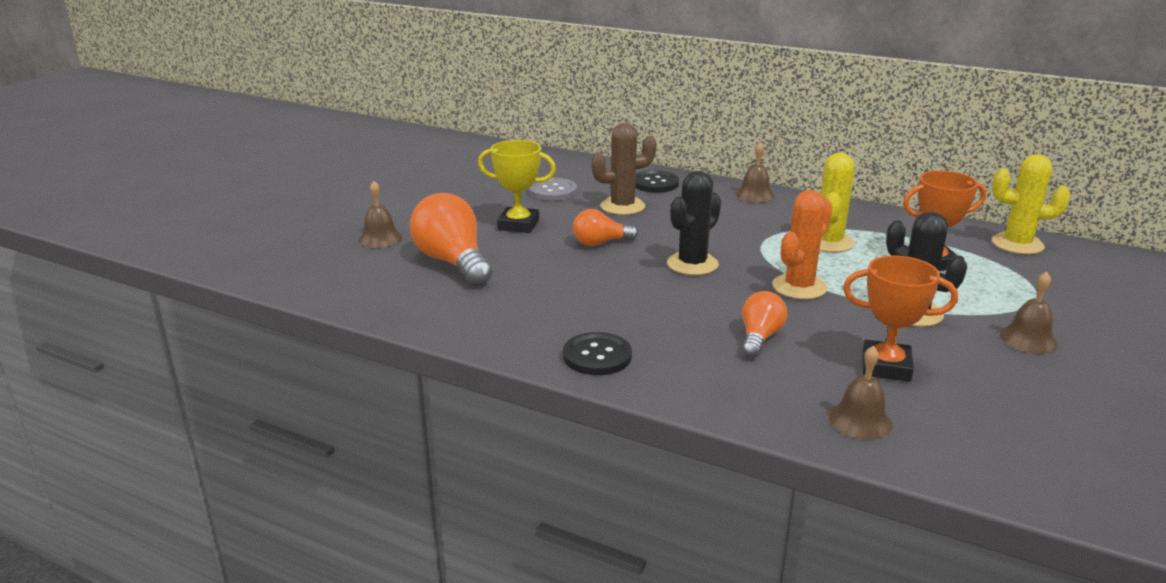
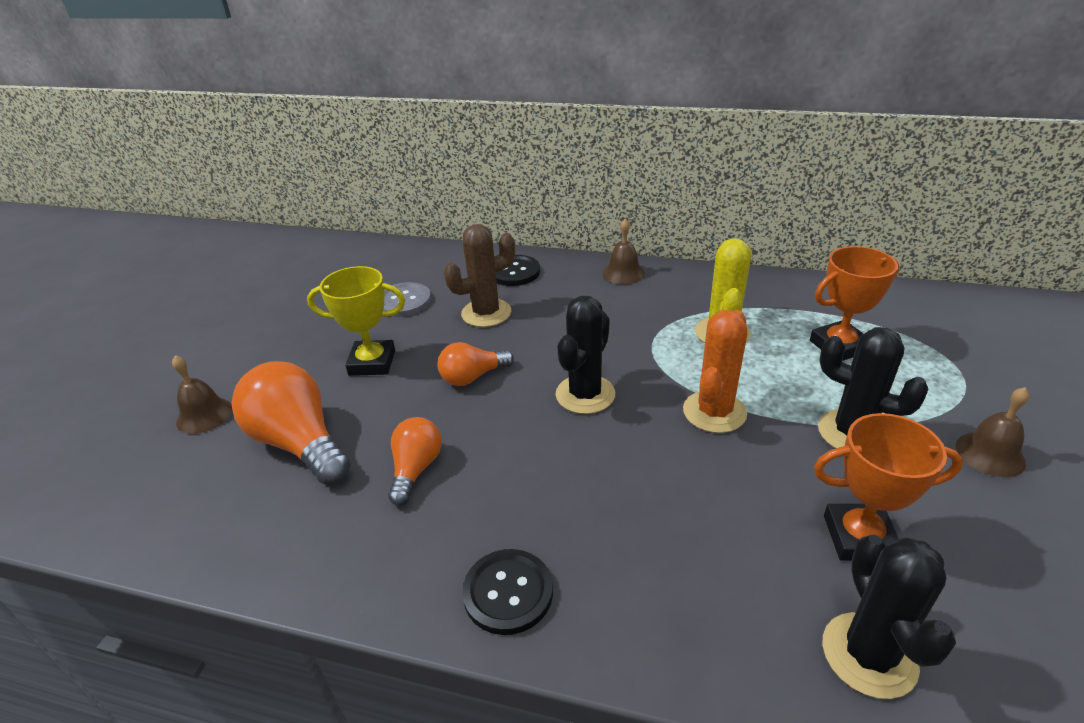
camera: 10 degrees left, 10 degrees up
(759, 338) = (697, 513): orange light bulb -> orange light bulb (416, 469)
(860, 420) = (869, 655): brown bell -> black cactus
(1017, 244) = (910, 303): yellow cactus -> none

